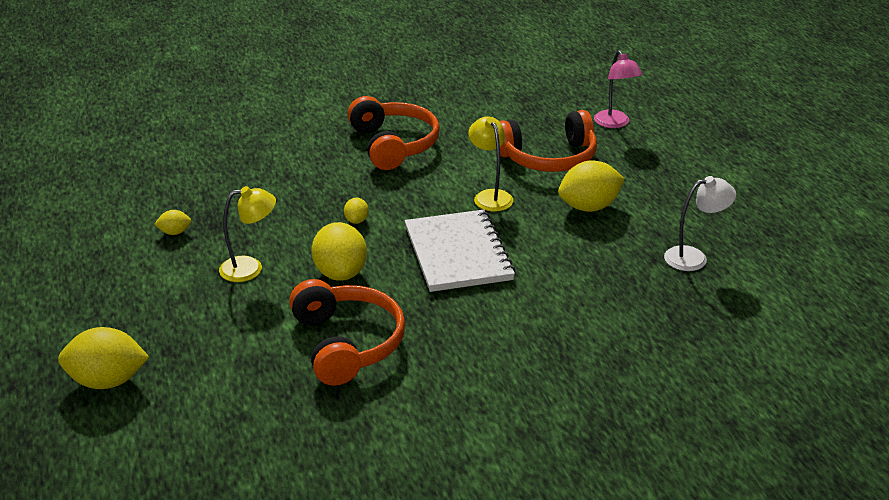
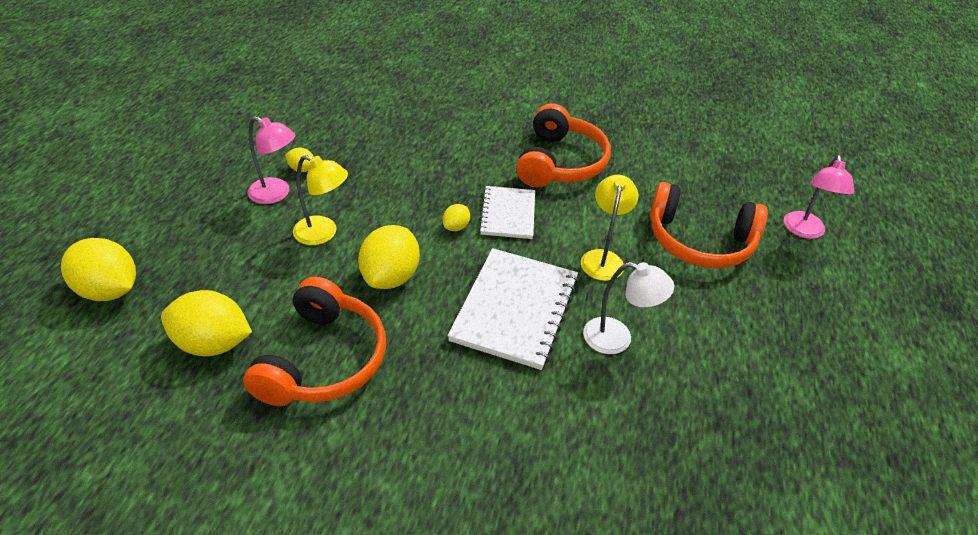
camera: 30 degrees right, 10 degrees up
(173, 259) = (276, 194): none -> pink lamp
(389, 196) = (508, 214): none -> white notebook
(589, 207) = (696, 319): yellow lemon -> yellow lemon (213, 343)
(694, 257) = (768, 447): white lamp -> white lamp (617, 339)

